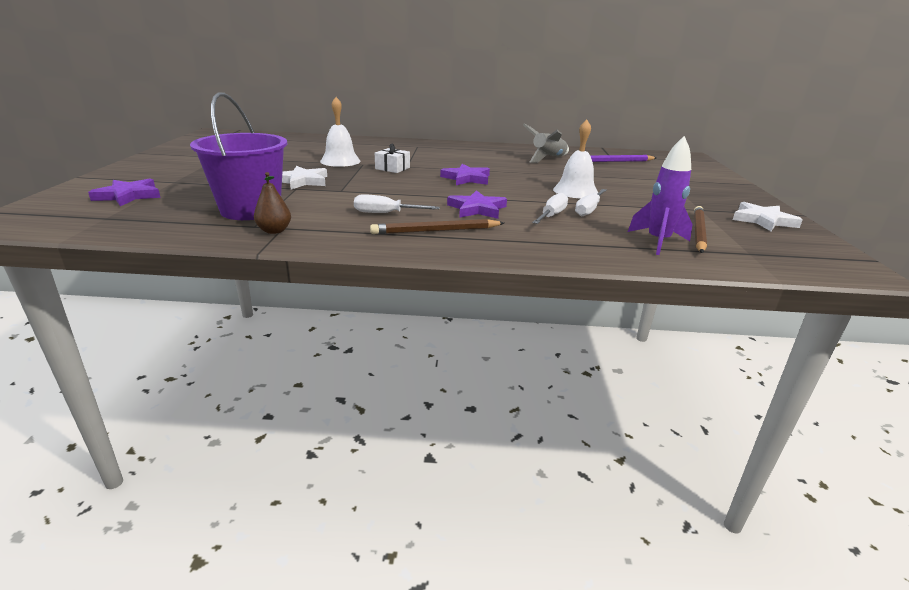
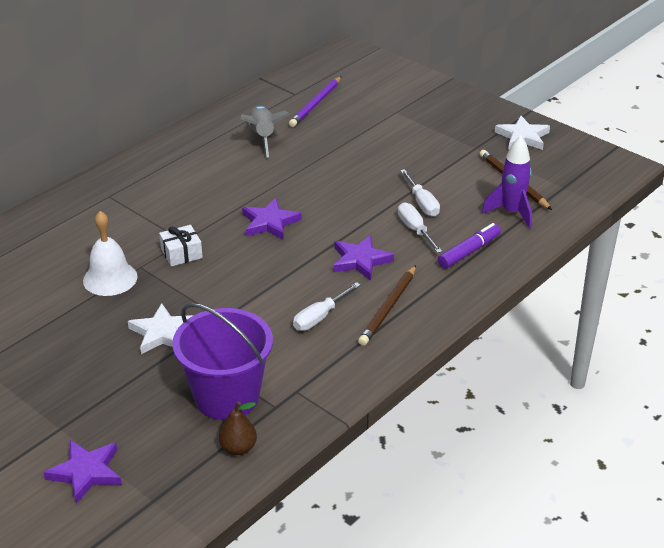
camera: 50 degrees left, 10 degrees up
(274, 231) = (301, 398): brown pear -> brown pear (238, 448)
(567, 240) = (469, 252): none -> purple marker
(575, 191) = (372, 181): white bell -> none

